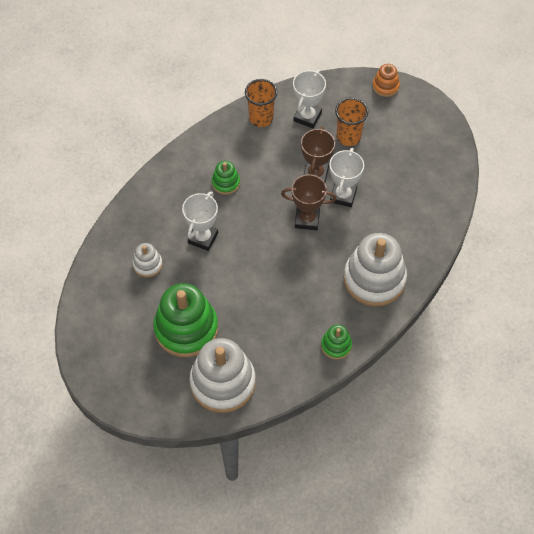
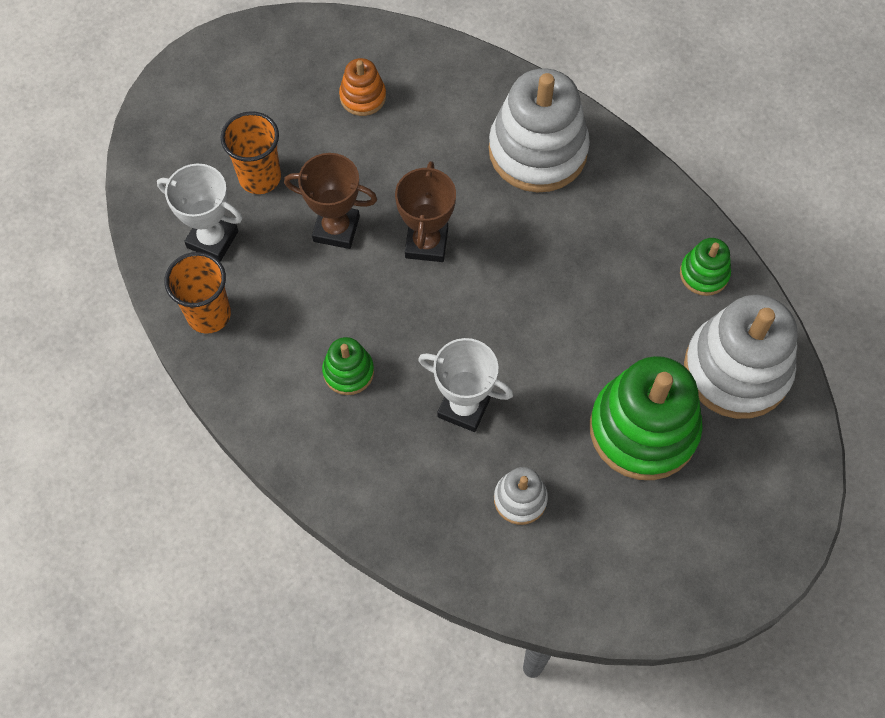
camera: 90 degrees left, 5 degrees up
(336, 345) = (657, 206): green stacking toy -> green stacking toy (704, 274)
(343, 195) = (380, 189): white trophy -> none
(385, 86) = (157, 118): orange stacking toy -> orange stacking toy (363, 97)

